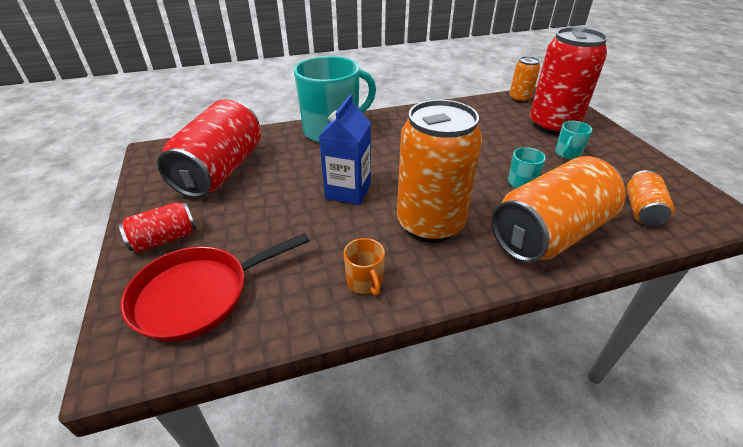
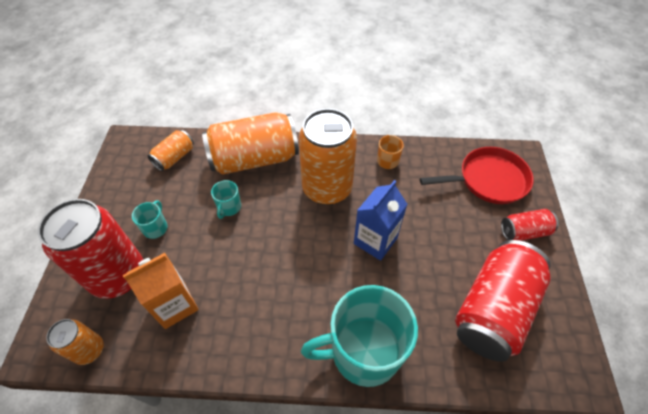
camera: 160 degrees left, 15 degrees up
(491, 122) = (175, 305): none -> orange carton
(567, 153) = (156, 228): turquoise mug -> turquoise mug turned 45 degrees counterclockwise

